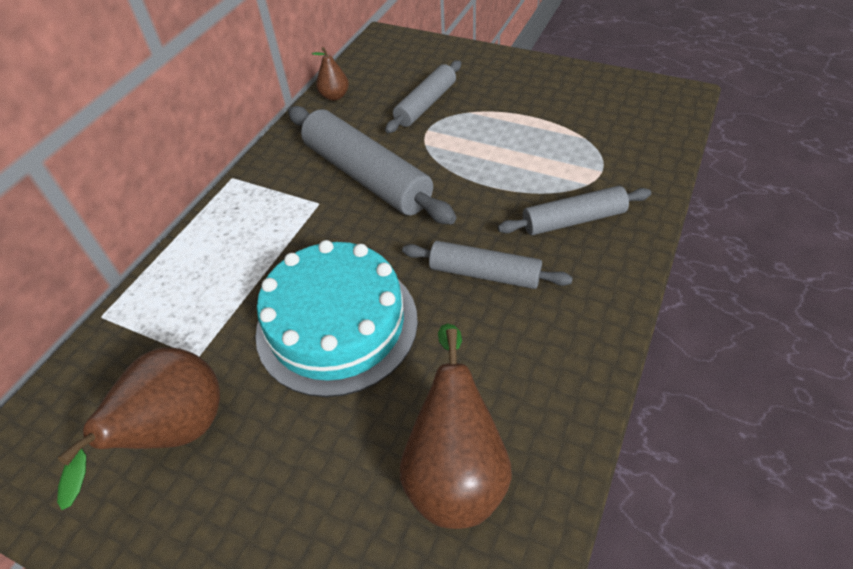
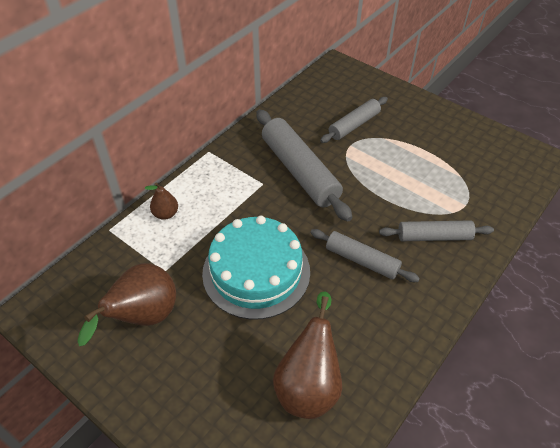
camera: 10 degrees right, 0 degrees up
(334, 96) = (291, 104): brown pear -> brown pear (166, 214)

